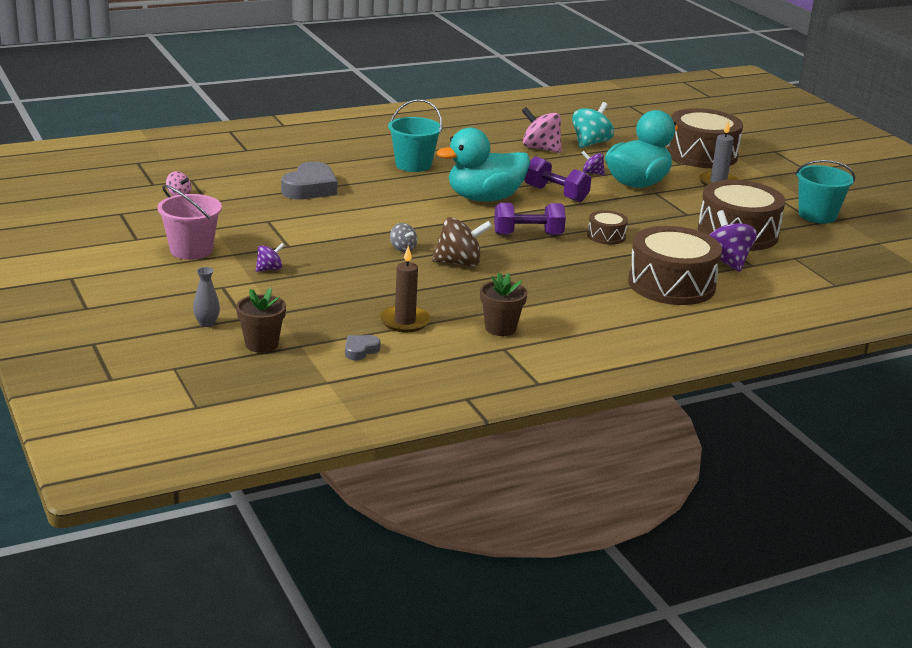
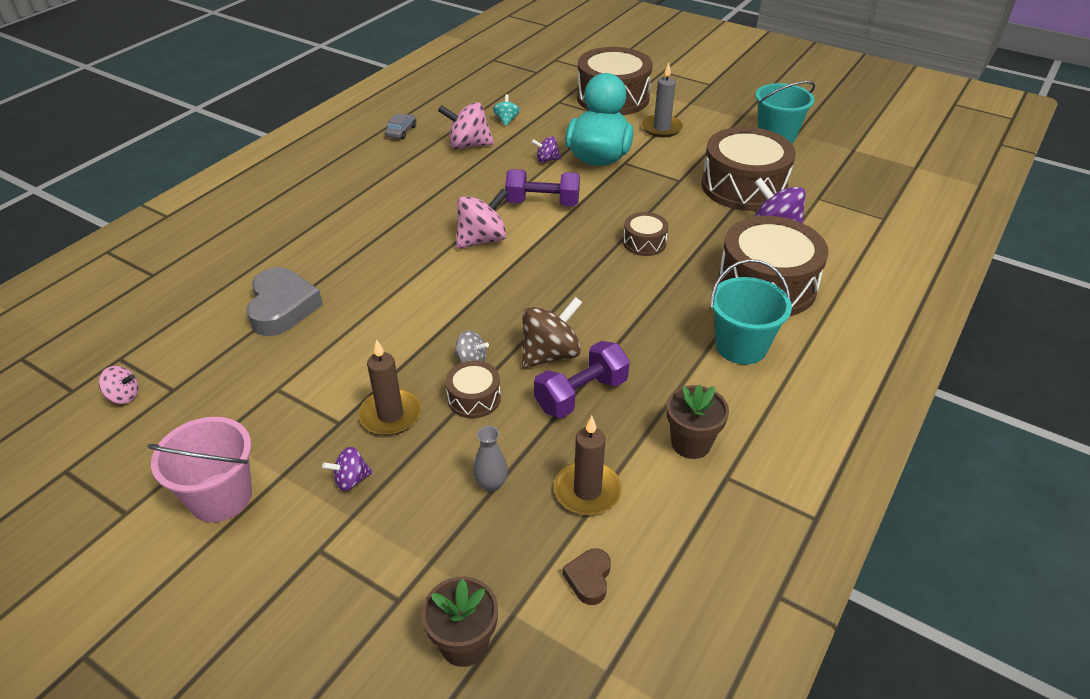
camera: 30 degrees left, 15 degrees up
(207, 323) = (358, 643): grey vase -> grey vase (491, 484)
(269, 269) = (351, 480): purple spinning top -> purple spinning top turned 135 degrees counterclockwise
(323, 253) = (390, 415): none -> brown candle
(360, 350) = (589, 579): grey heart -> brown heart
(383, 264) = (474, 398): none -> brown drum
(413, 165) = (365, 220): turquoise bucket -> turquoise bucket (741, 346)
(484, 198) = (482, 240): turquoise duck -> pink spinning top
(498, 127) = (401, 131): none -> grey car
(528, 235) = (574, 275): purple dumbbell -> purple dumbbell (581, 395)
(590, 143) = (506, 120): turquoise spinning top -> turquoise spinning top, size x0.54

